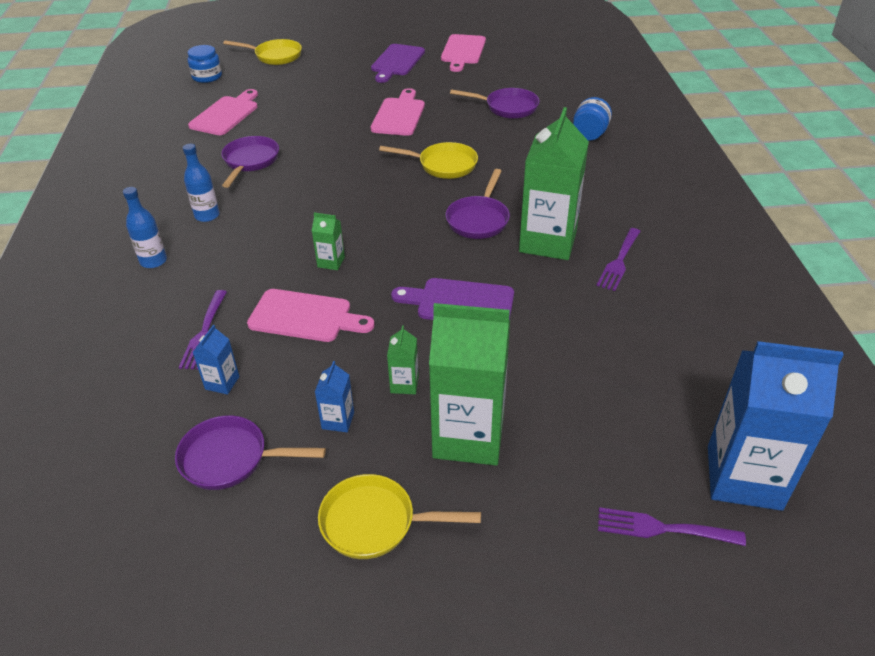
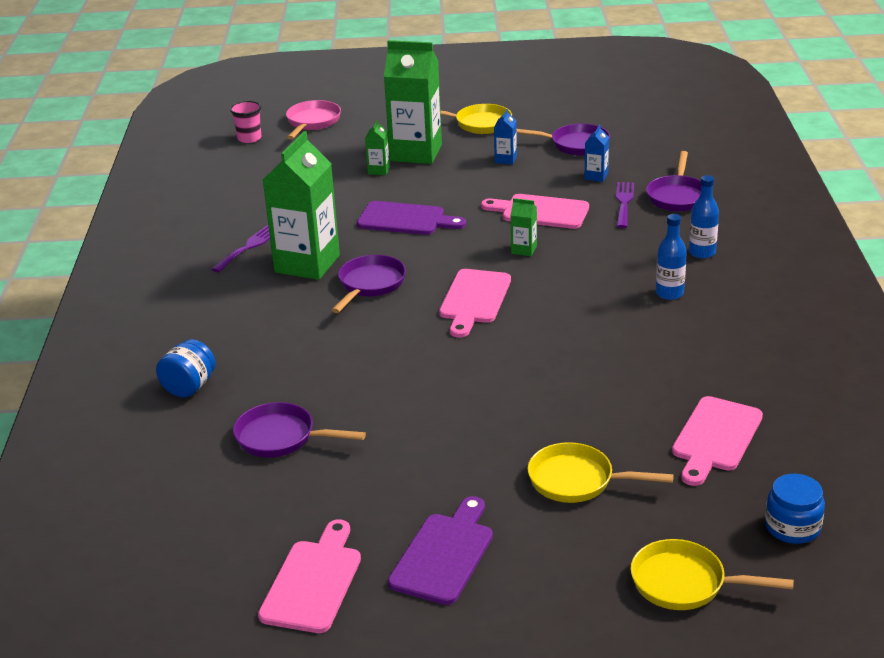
camera: 175 degrees left, 10 degrees down
(250, 162) = (646, 357): purple pan -> purple pan (677, 196)
(399, 115) = (447, 428): pink cutting board -> pink cutting board (474, 299)
(404, 384) = (458, 175): green carton -> green carton (378, 170)
(443, 165) = (396, 347): yellow pan -> yellow pan (577, 481)
(662, 528) = (312, 122): purple fork -> pink pan
(743, 477) = (249, 138): blue carton -> pink cup

